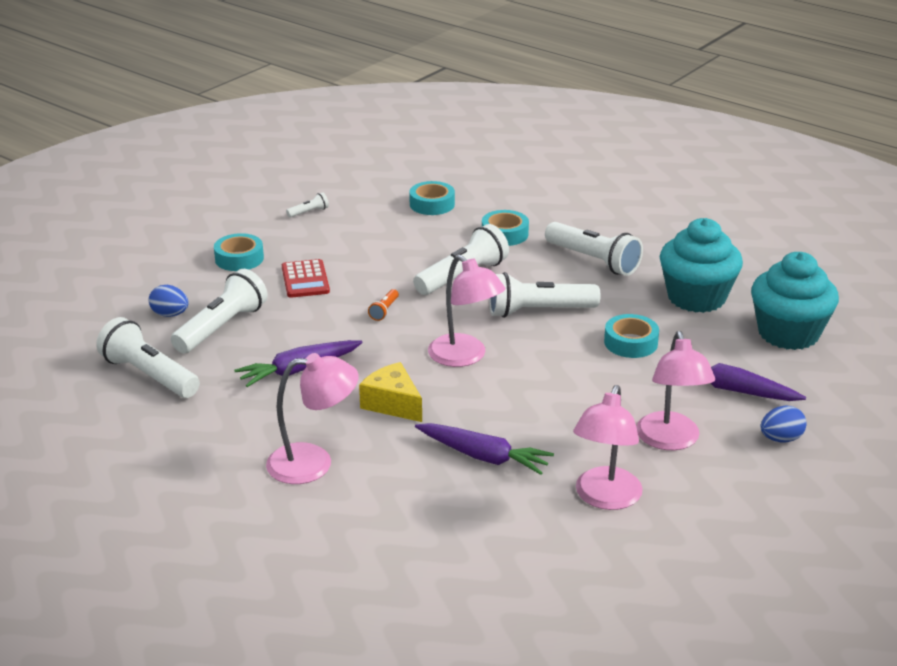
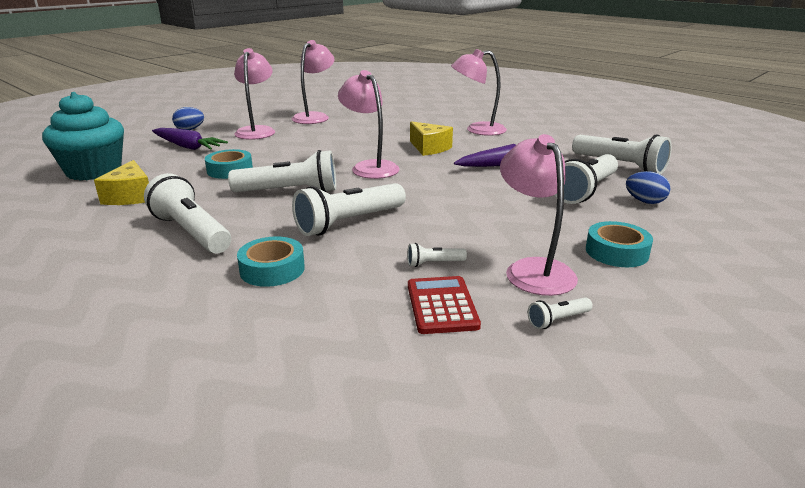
camera: 175 degrees left, 5 degrees down
(305, 279) = (523, 226): red calculator -> red calculator (442, 305)
(312, 242) = (533, 269): none -> pink lamp
(384, 310) = (435, 197): orange flashlight -> none
(386, 243) = (434, 263): none -> white flashlight
(432, 204) = (357, 326): turquoise tape -> none
(483, 456) = (374, 129): purple carrot -> none
(696, 297) = (130, 196): turquoise cupcake -> yellow cheese

